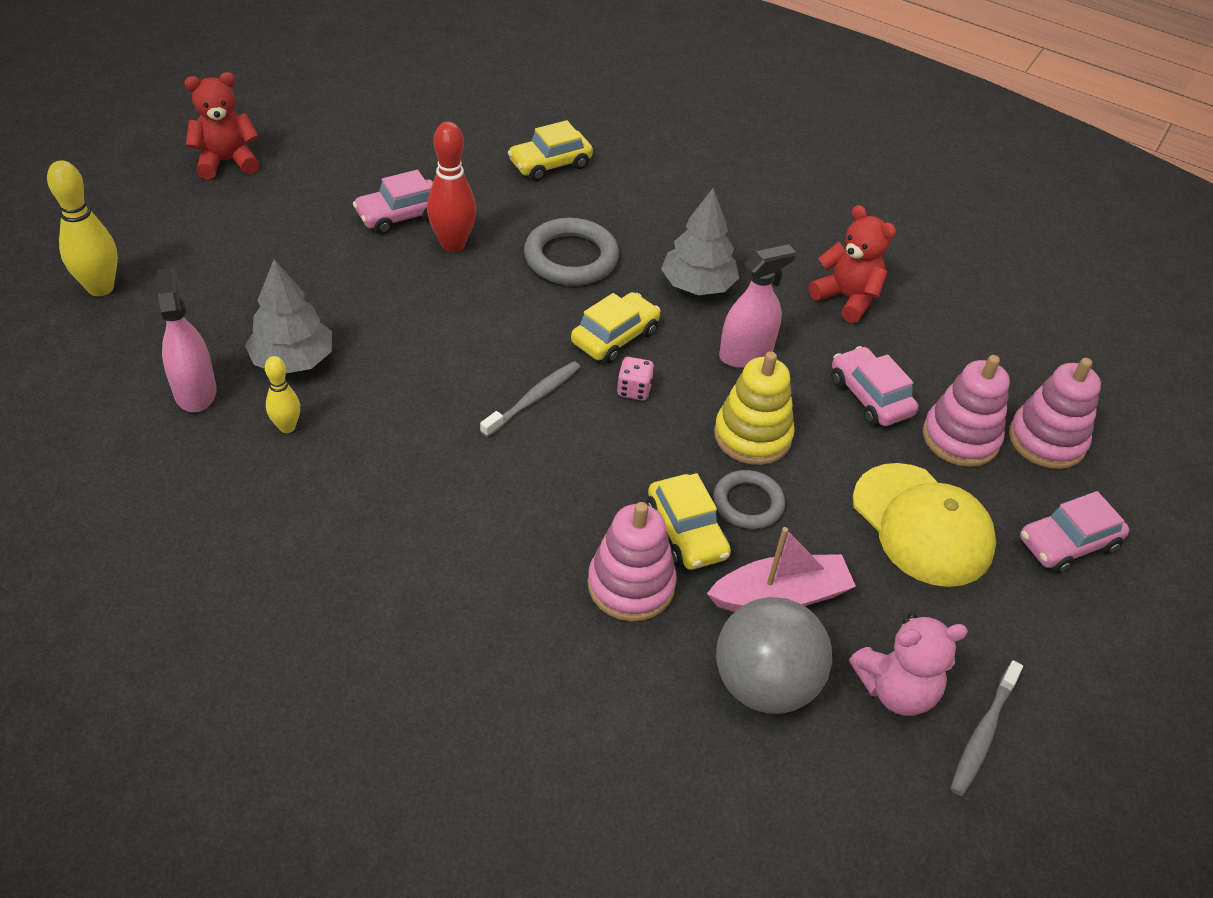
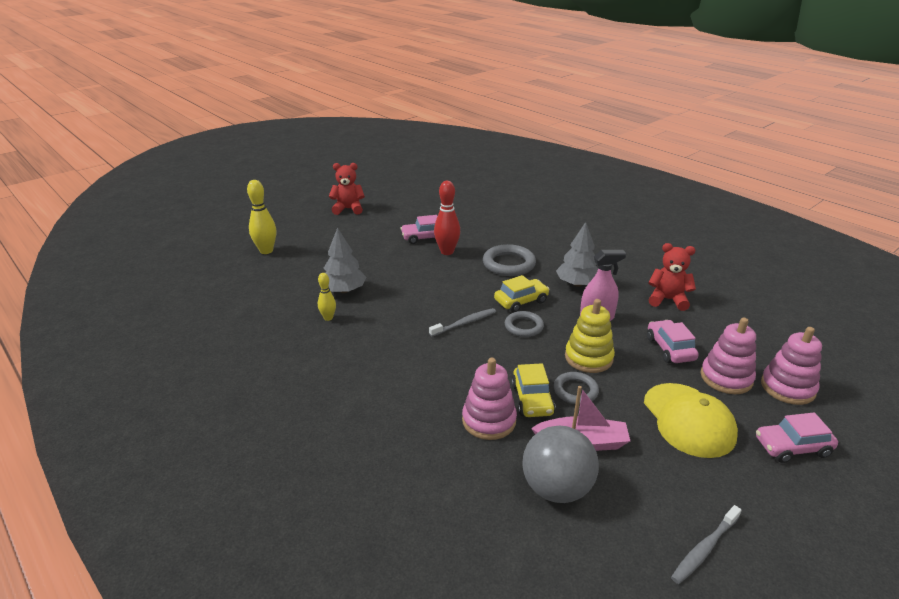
camera: 20 degrees right, 15 degrees down
(195, 391) = (290, 297): pink spray bottle -> none
(550, 164) = (512, 224): yellow car -> none
(634, 390) = (524, 326): pink dice -> grey ring
(847, 298) = (667, 300): red teddy bear -> red teddy bear turned 45 degrees counterclockwise
(896, 690) = (646, 509): pink teddy bear -> none

